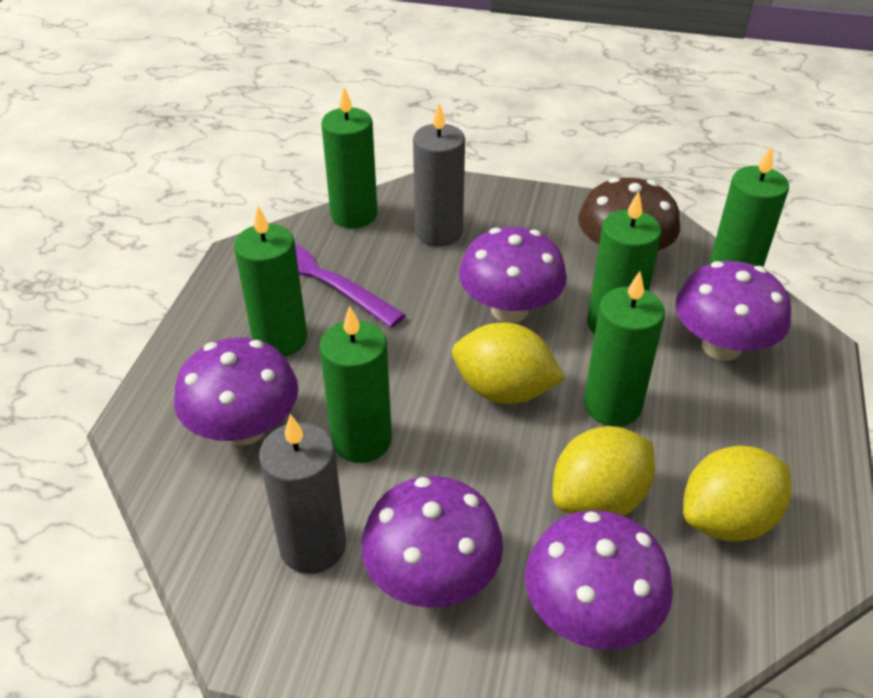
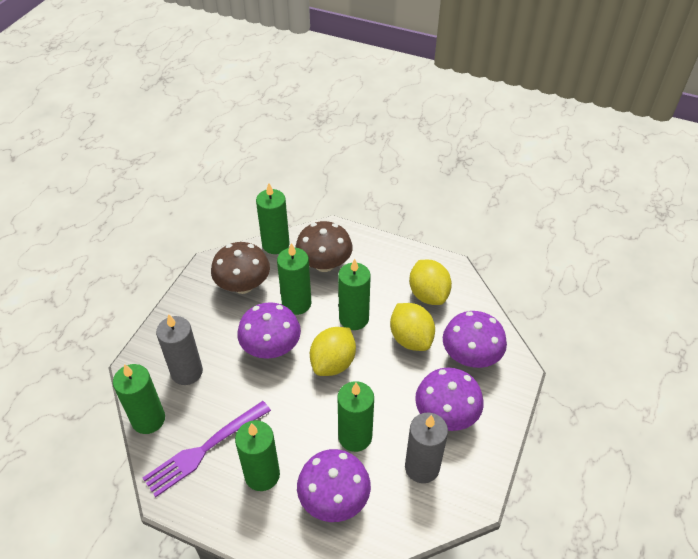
camera: 80 degrees left, 5 degrees up
(721, 346) = (324, 264): purple mushroom -> brown mushroom

